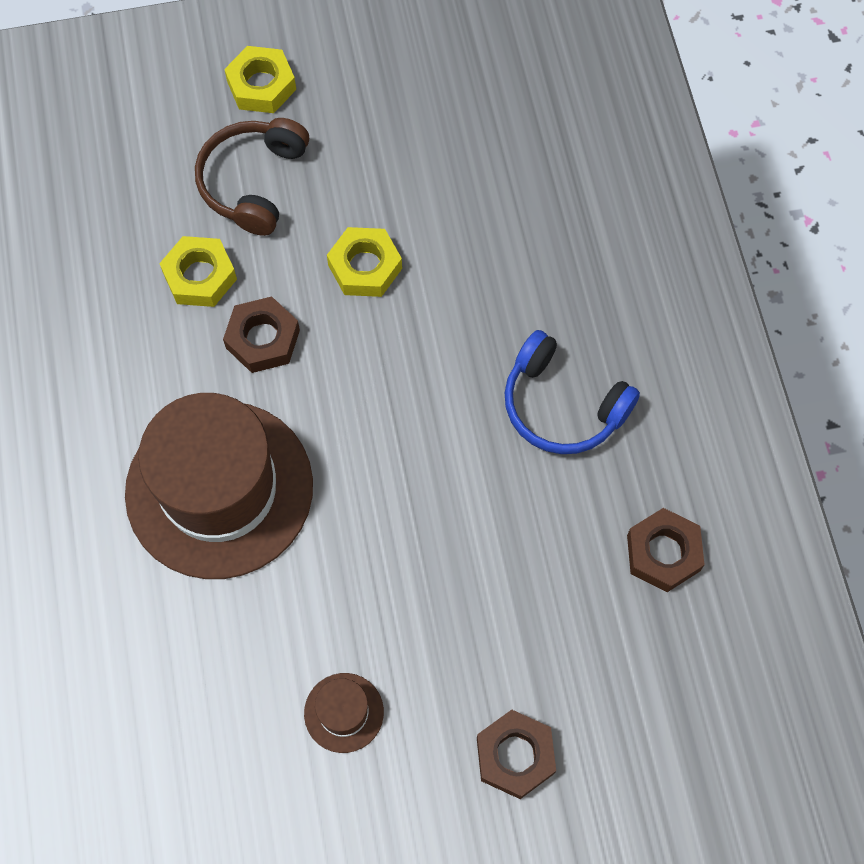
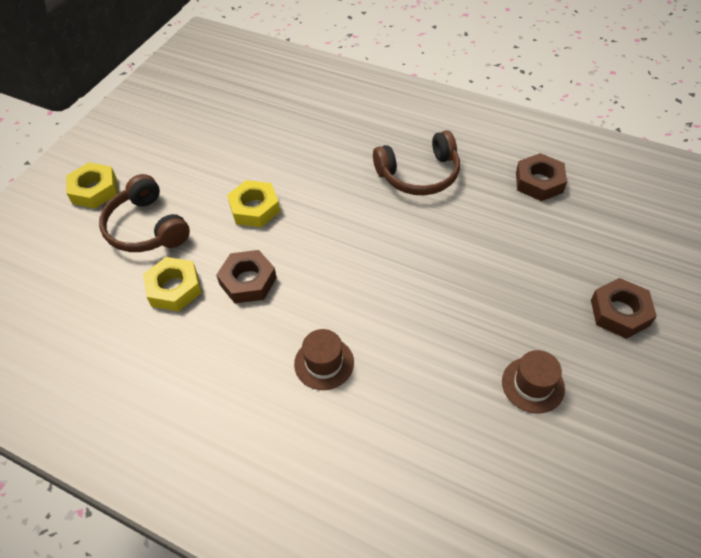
camera: 50 degrees left, 15 degrees down
(219, 489) = (324, 363): brown hat -> brown hat, size x0.40
(562, 406) = (419, 175): blue headphones -> brown headphones

